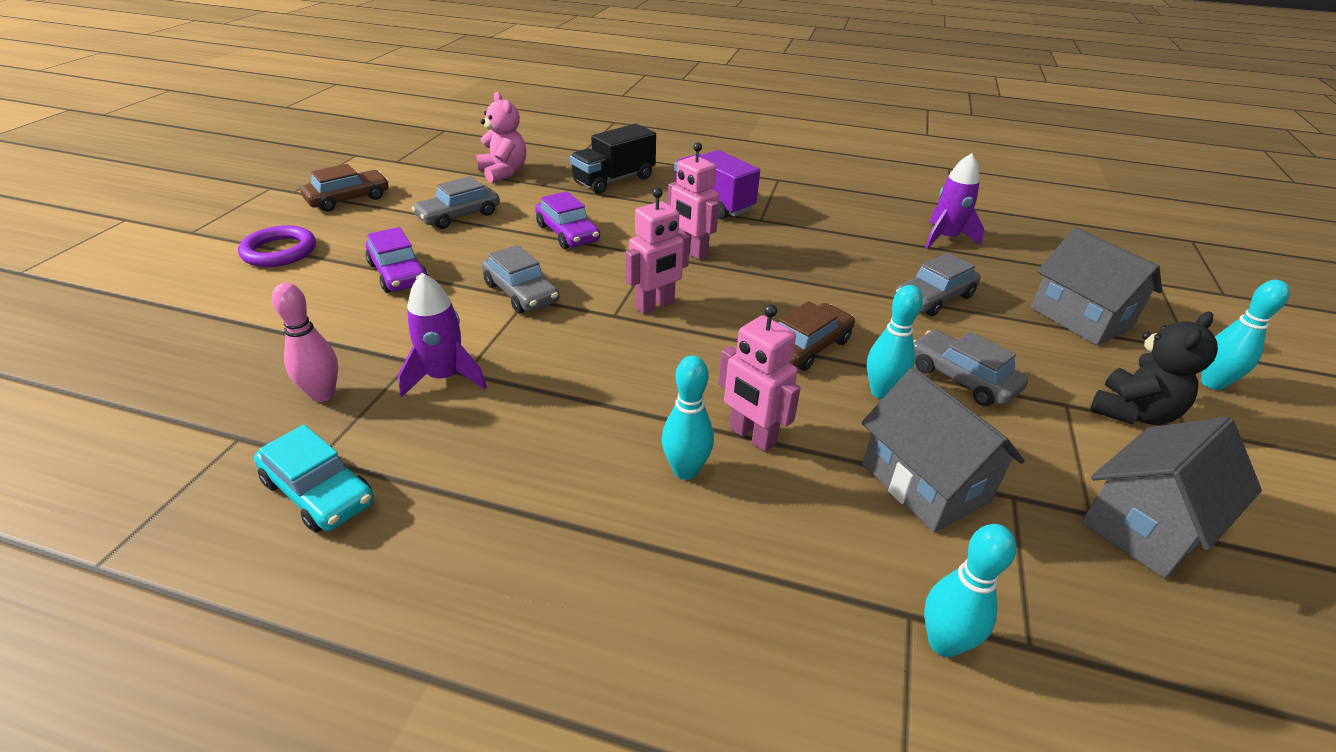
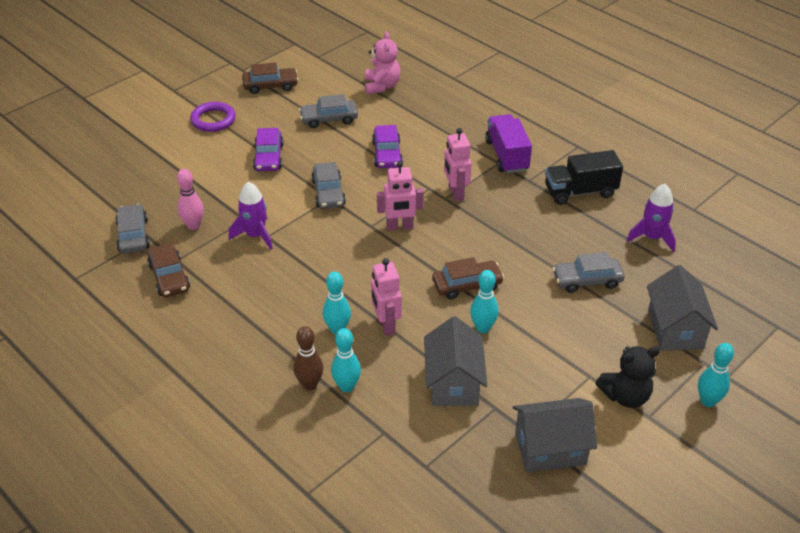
camera: 30 degrees right, 5 degrees up
(319, 492) = (169, 277): turquoise car -> brown car
(614, 180) = (453, 114): black truck -> black truck (580, 192)
(716, 583) = (310, 384): none -> brown bowling pin
(943, 643) = (387, 448): turquoise bowling pin -> turquoise bowling pin (346, 386)
(962, 378) = (541, 338): grey car -> grey car (133, 235)

